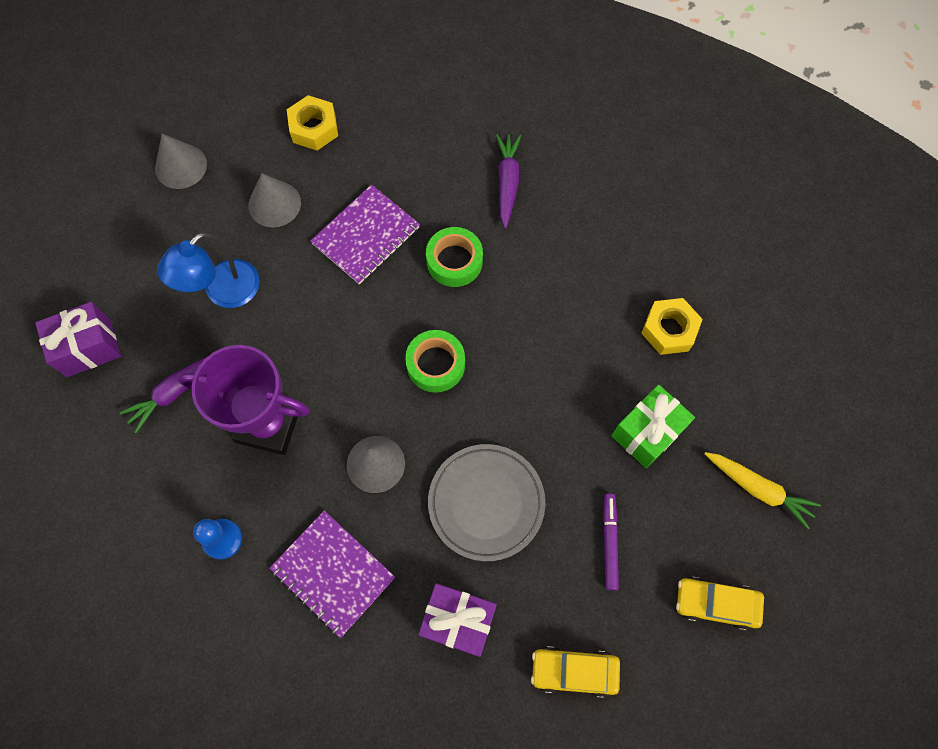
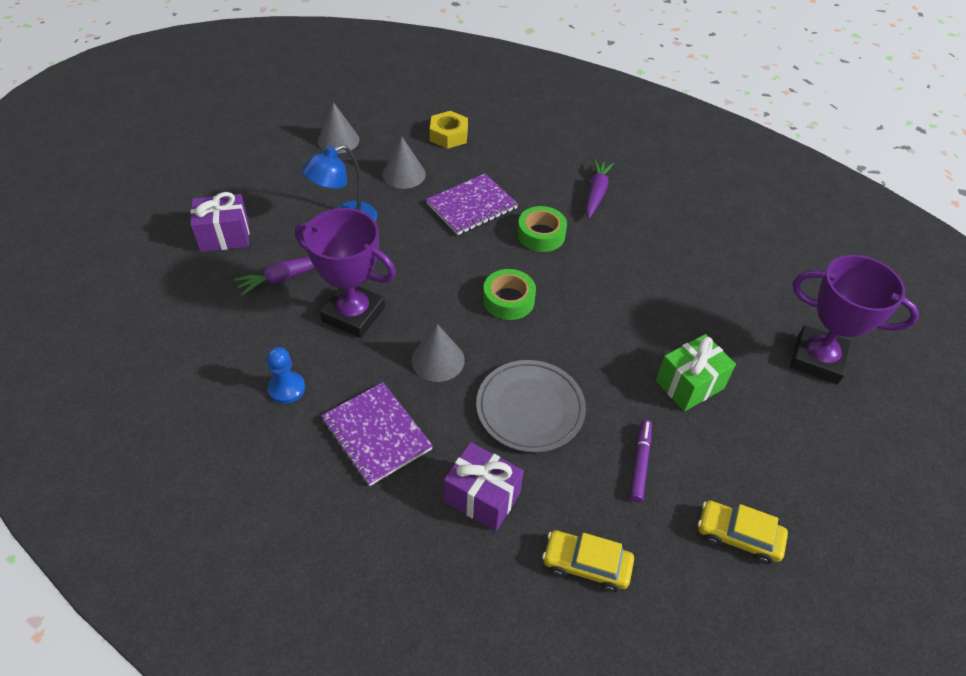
camera: 10 degrees right, 20 degrees down
(669, 330) = (720, 314): yellow nut -> none
(758, 489) = (790, 449): yellow carrot -> none
(777, 368) = (817, 359): none -> purple trophy

